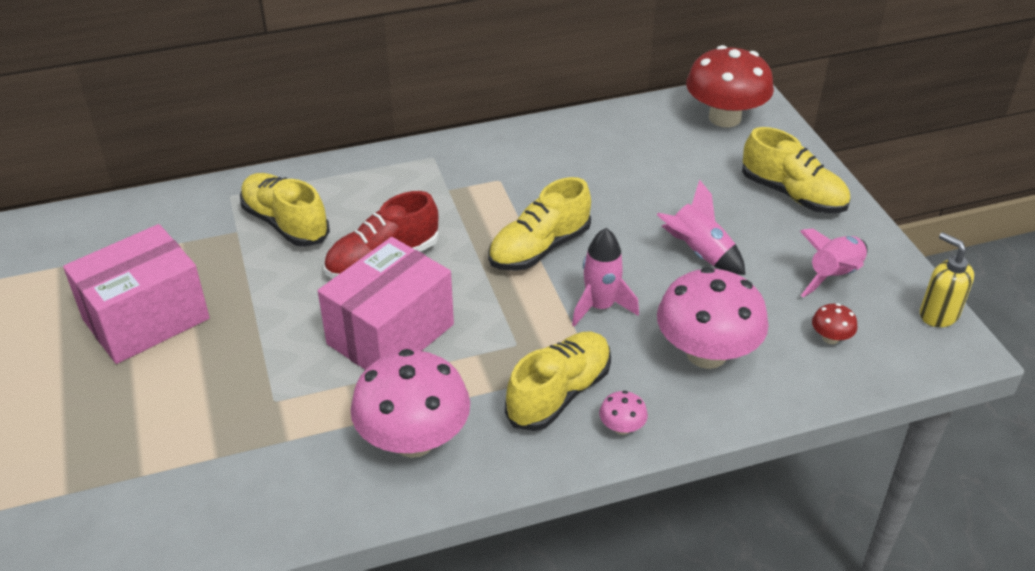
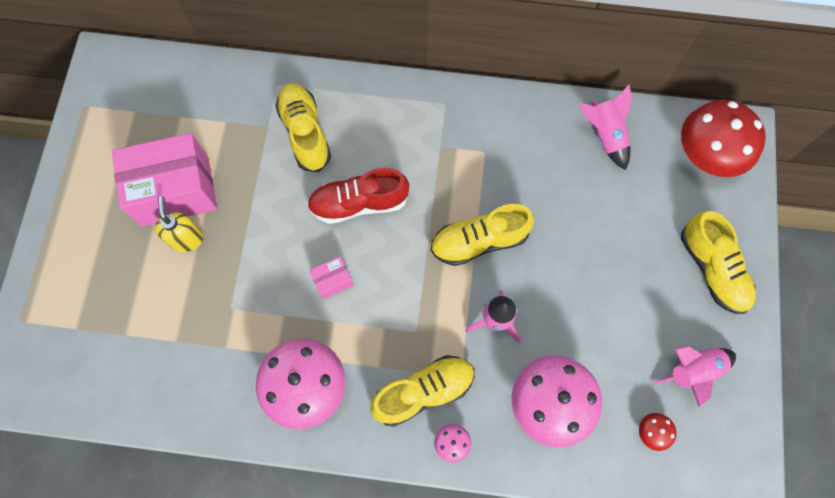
camera: 25 degrees right, 30 degrees up
(390, 334) = (333, 281): pink box -> pink box, size x0.43
(699, 253) = (599, 300): pink rocket -> pink rocket (605, 135)
(938, 314) = (752, 448): yellow soap dispenser -> yellow soap dispenser (187, 239)

